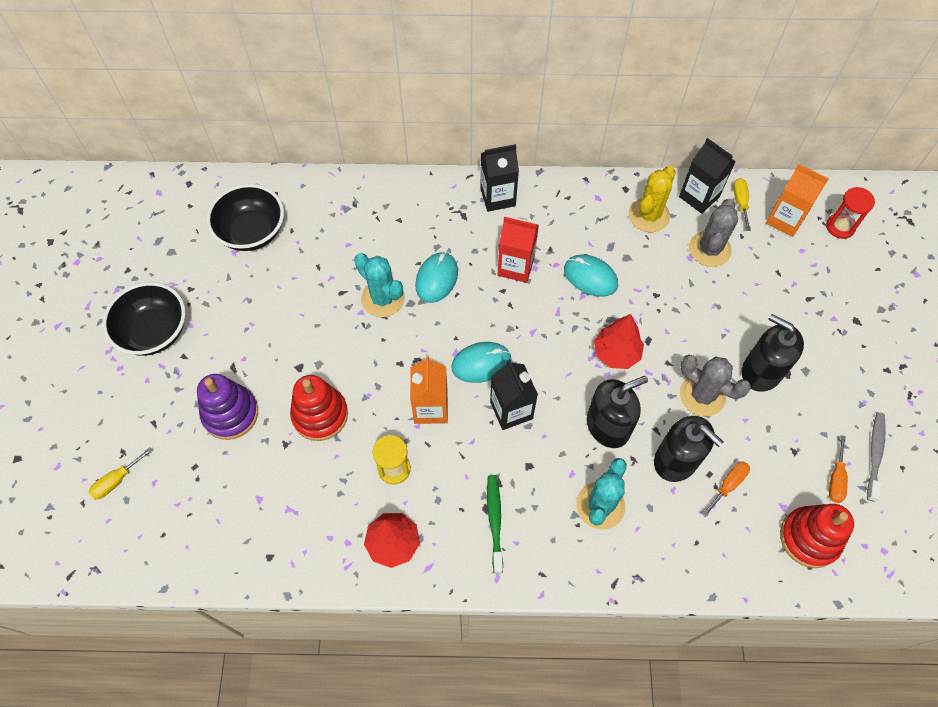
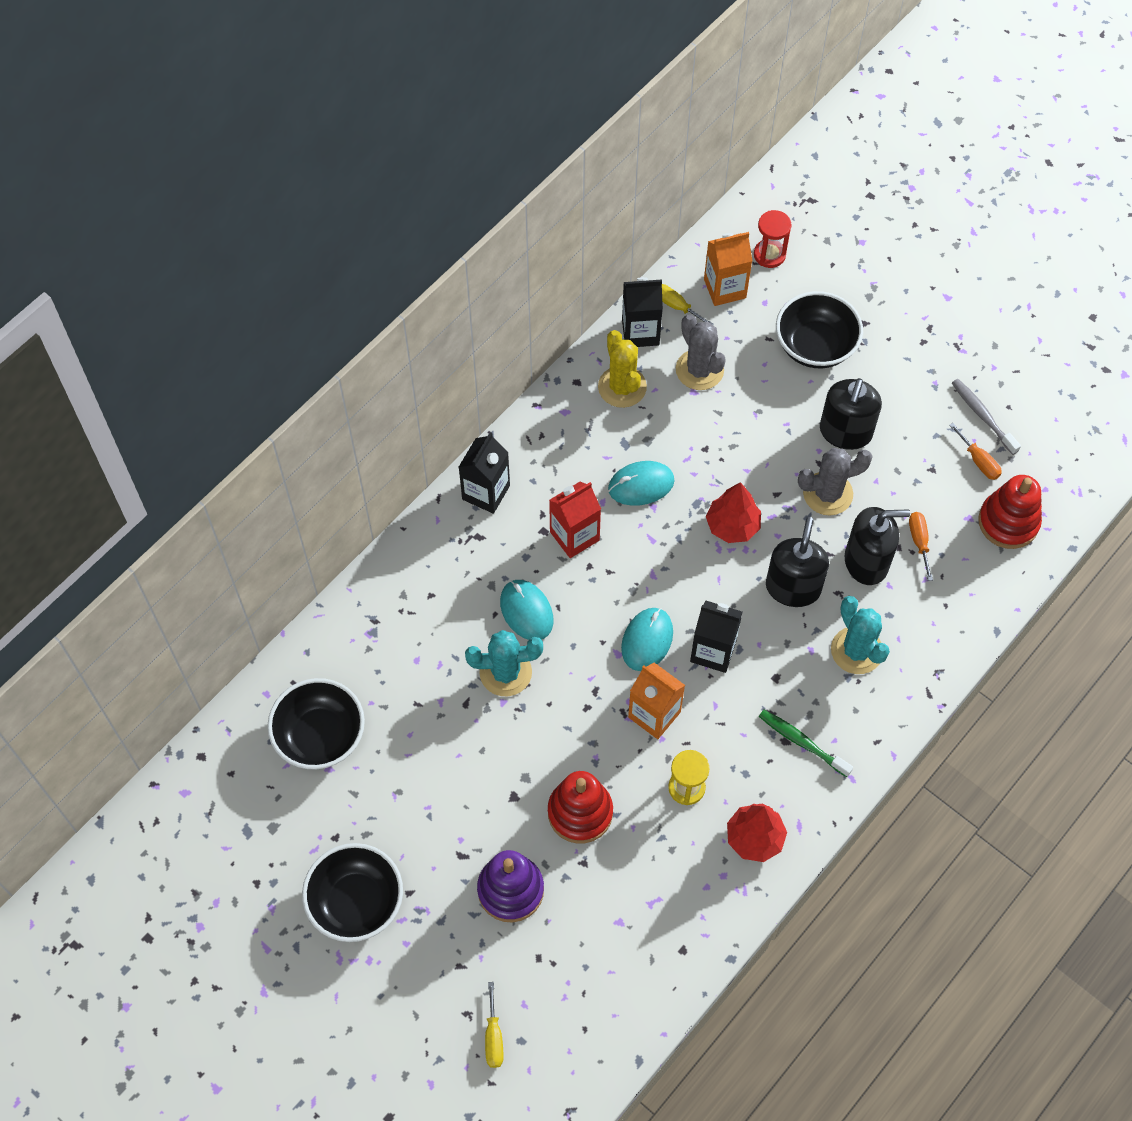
camera: 50 degrees left, 0 degrees up
(761, 371) = (845, 432): black soap dispenser -> black soap dispenser turned 60 degrees counterclockwise
(805, 304) = (815, 346): none -> black bowl

